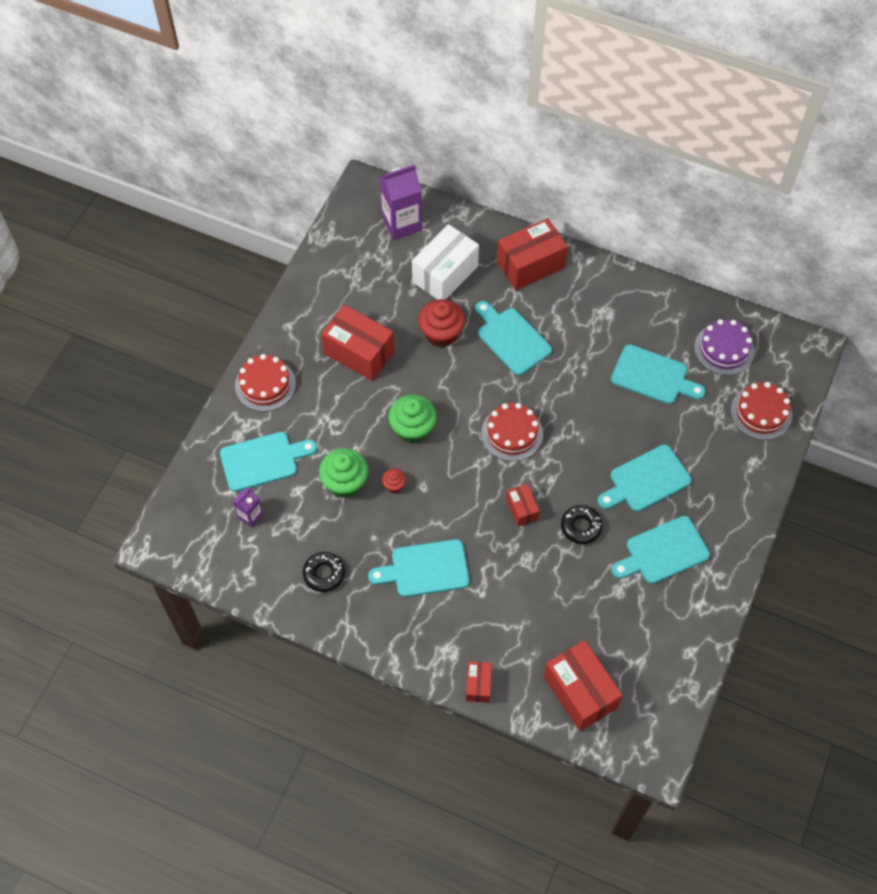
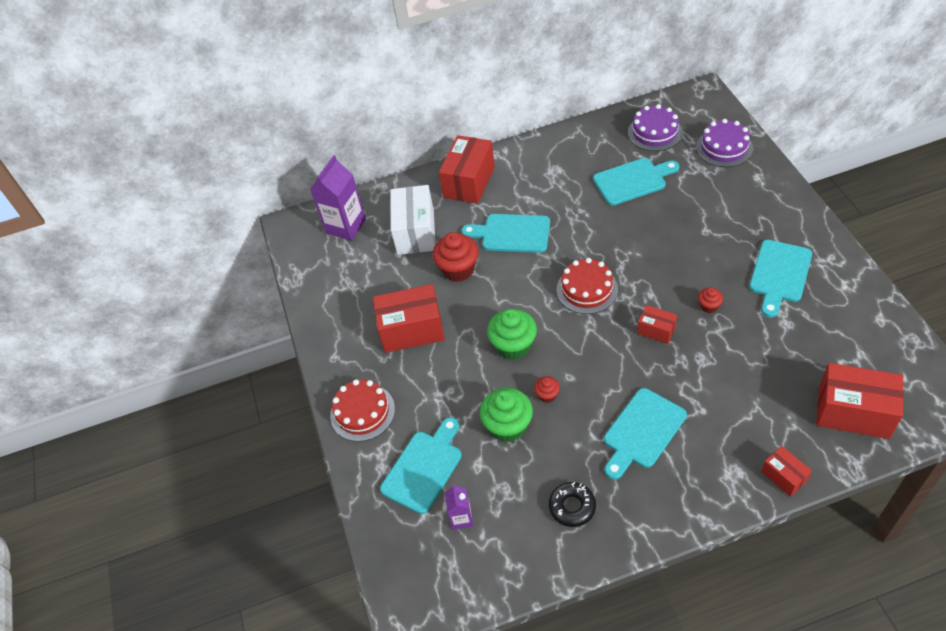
camera: 35 degrees left, 10 degrees down
(581, 527) = (708, 306): black donut -> red cupcake
(646, 480) = (710, 242): turquoise cutting board -> none
(761, 412) = (724, 147): red cake -> purple cake

